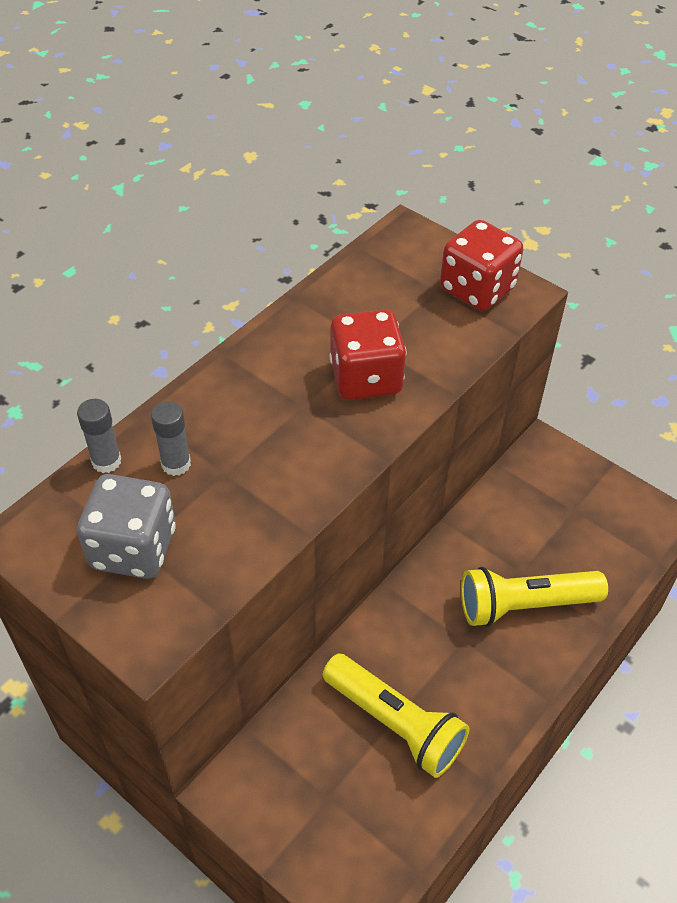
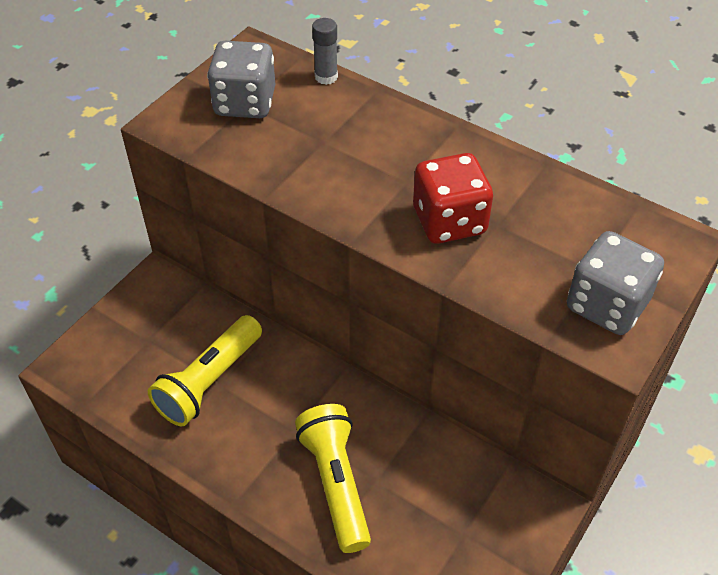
camera: 85 degrees right, 0 degrees up
(176, 464) = (328, 113): grey glue stick -> none
(477, 289) = (606, 305): red dice -> grey dice

